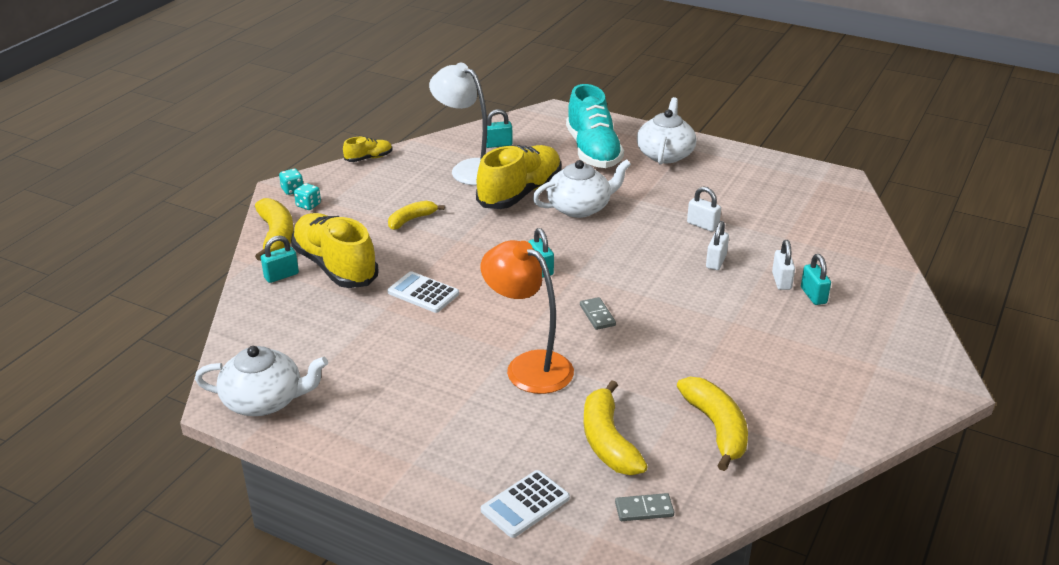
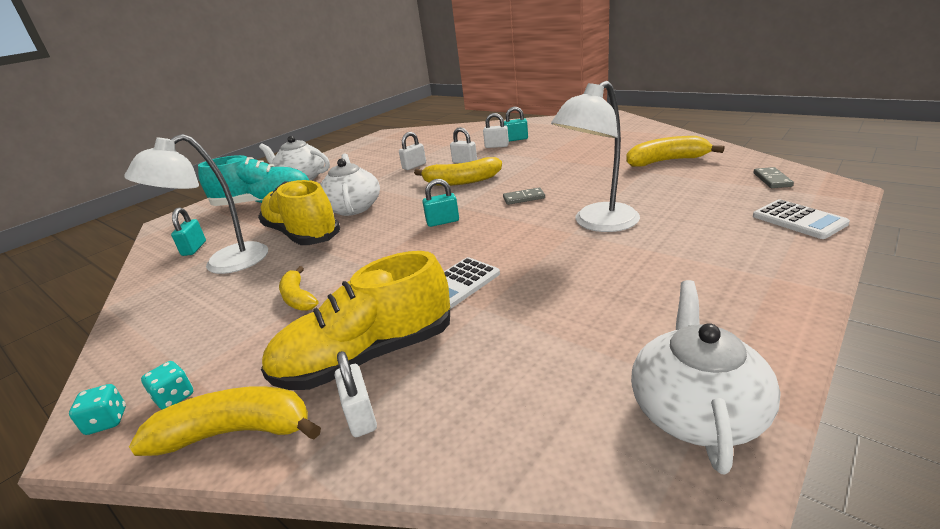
camera: 75 degrees left, 5 degrees down
(281, 276) = (361, 416): turquoise padlock -> white padlock
(369, 158) = (108, 340): yellow shoe -> none
(528, 366) = (597, 223): orange lamp -> white lamp
(608, 441) = (696, 192): yellow banana -> yellow banana (462, 181)

